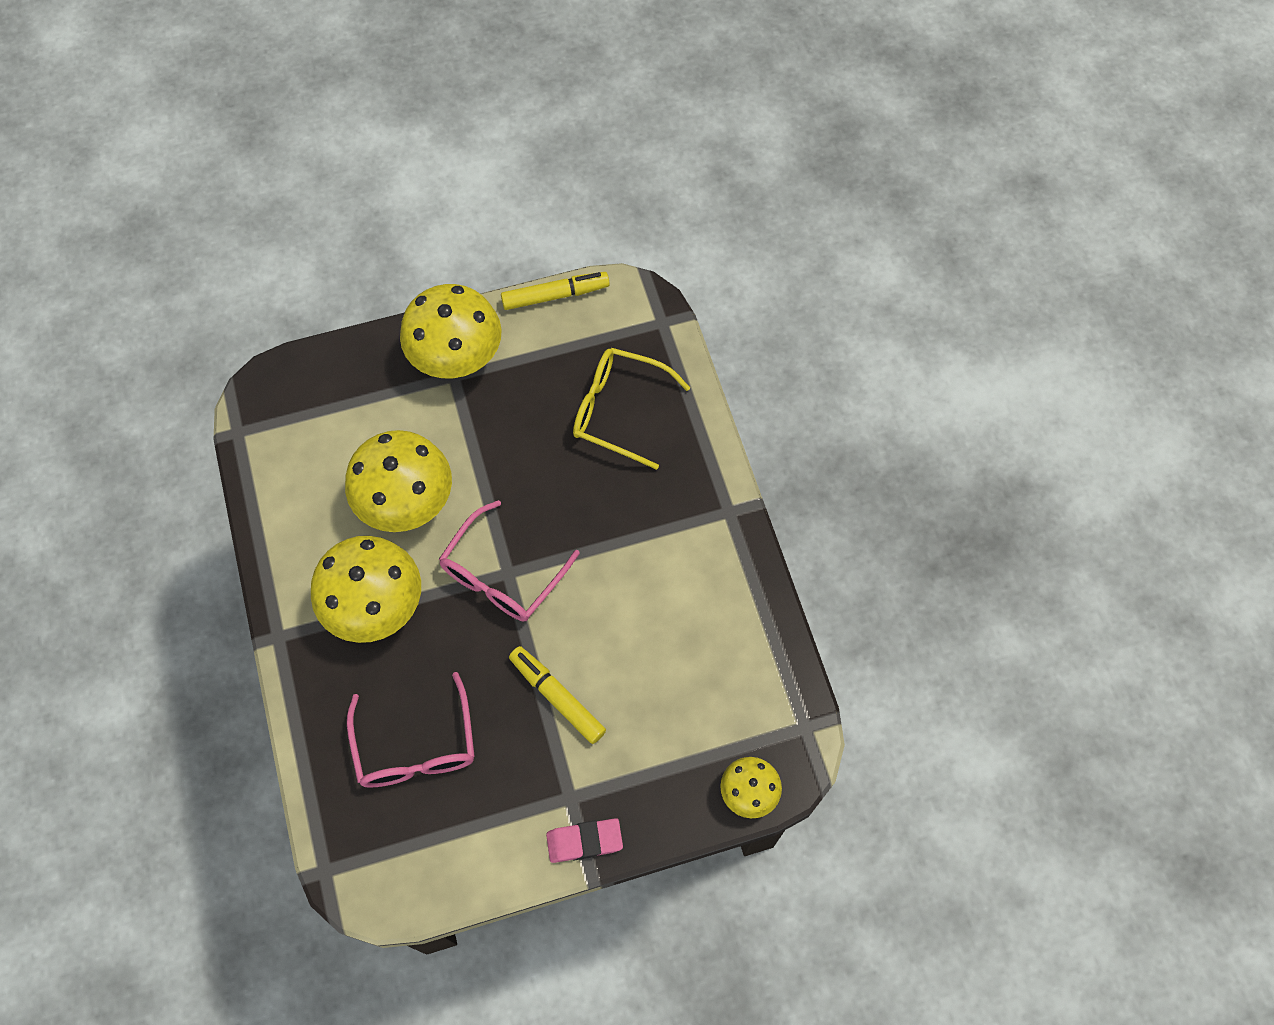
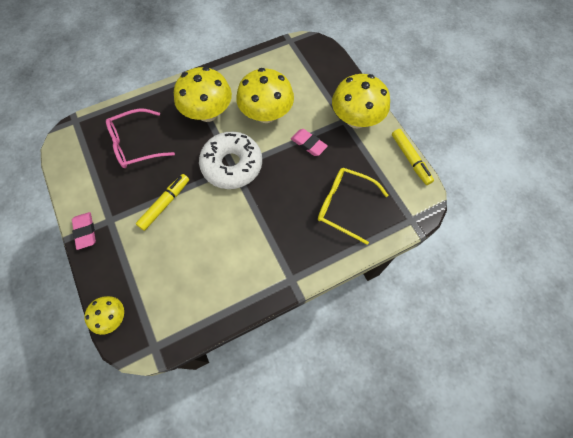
camera: 80 degrees right, 0 degrees up
(489, 442) = (308, 144): none -> pink eraser
(502, 575) = (232, 165): pink glasses -> white donut
(619, 410) = (344, 205): yellow glasses -> yellow glasses turned 75 degrees counterclockwise

